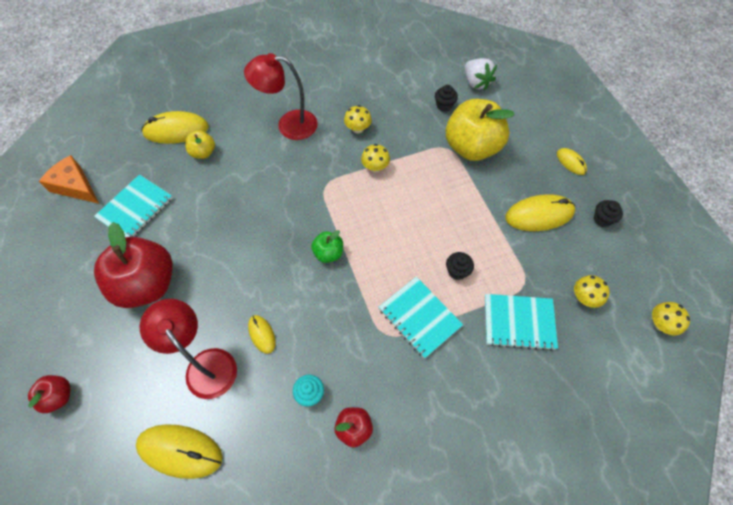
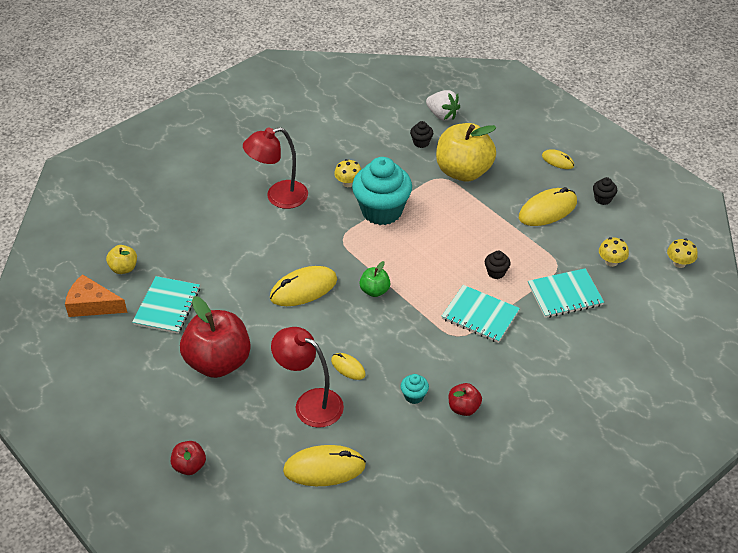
camera: 20 degrees left, 15 degrees down
(176, 130) = (166, 230): yellow mouse -> yellow mouse (303, 289)
(203, 152) = (206, 242): yellow apple -> yellow apple (124, 268)
(375, 167) = (382, 211): yellow mushroom -> turquoise cupcake

